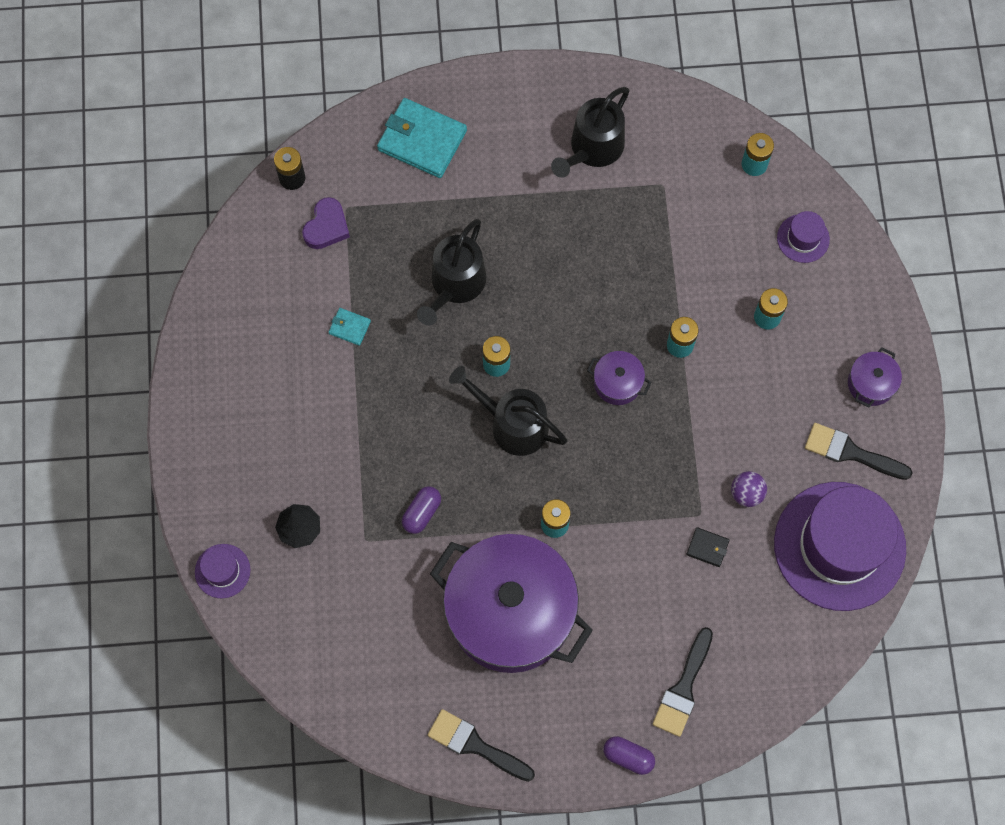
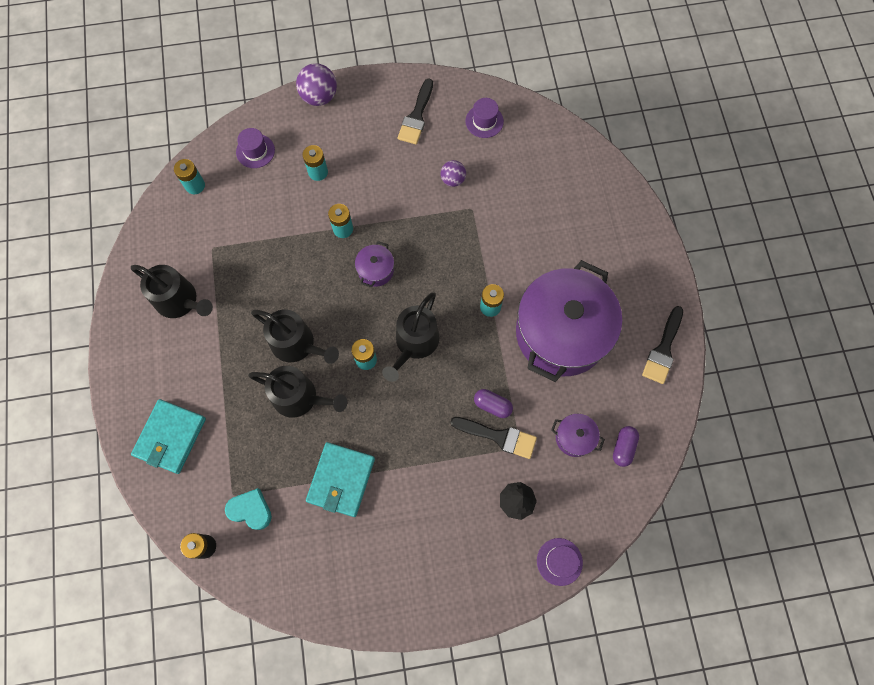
camera: 95 degrees left, 0 degrees up
(326, 227) = (250, 510): purple heart -> turquoise heart
(349, 327) = (341, 480): turquoise wallet -> turquoise wallet, size x2.16
(524, 283) = (297, 344): none -> black watering can
(628, 756) = (652, 246): purple capsule -> purple capsule (623, 447)
(683, 688) = (598, 213): black brush -> black brush (498, 436)
(707, 547) = (495, 203): black wallet -> none
(839, 546) = (484, 121): purple hat -> purple hat, size x0.42
(871, 384) = (365, 105): purple pot -> purple pot (574, 437)
(886, 323) = (319, 97): none -> purple ball

